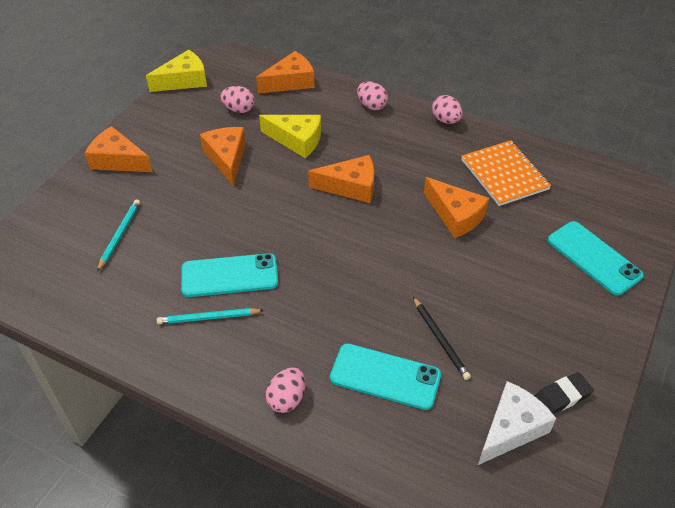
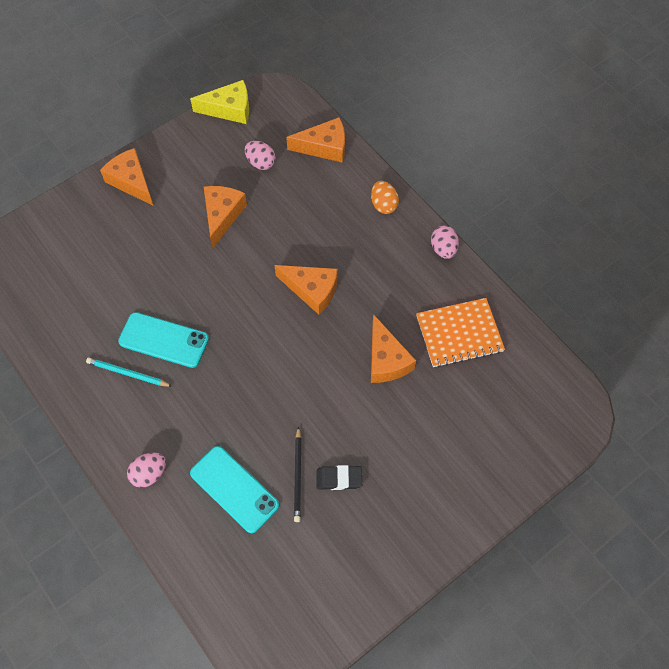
camera: 25 degrees right, 15 degrees up
(119, 235) = (97, 262): turquoise pencil -> none
(297, 140) = (293, 219): yellow cheese -> none
(371, 106) = (383, 205): pink egg -> orange egg
(504, 174) = (459, 334): orange notebook -> orange notebook turned 75 degrees clockwise
(511, 429) = (305, 580): white cheese -> none
(562, 396) = (364, 572): black eraser -> black eraser (339, 479)
(593, 258) = (481, 456): turquoise phone -> none

